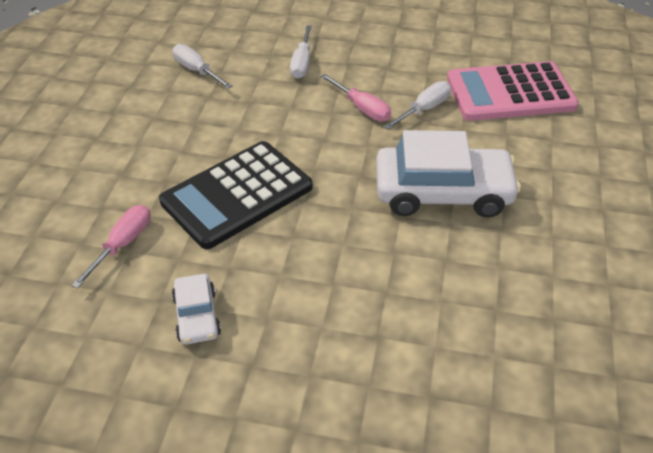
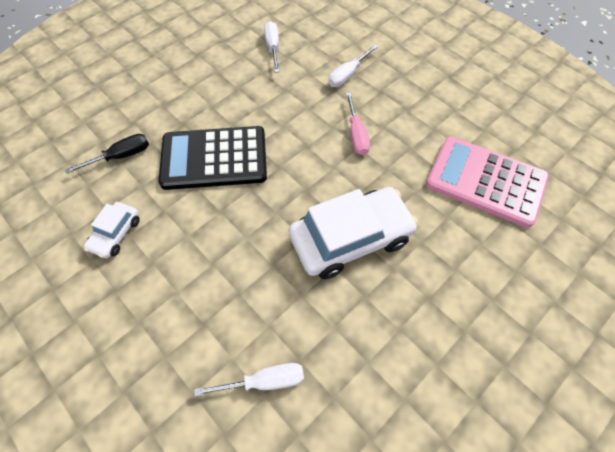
camera: 35 degrees right, 15 degrees up
(123, 244) = (122, 156): pink screwdriver -> black screwdriver
(424, 109) = (402, 159): white screwdriver -> white screwdriver (265, 381)
(442, 192) = (350, 238): white car -> white car turned 60 degrees counterclockwise

